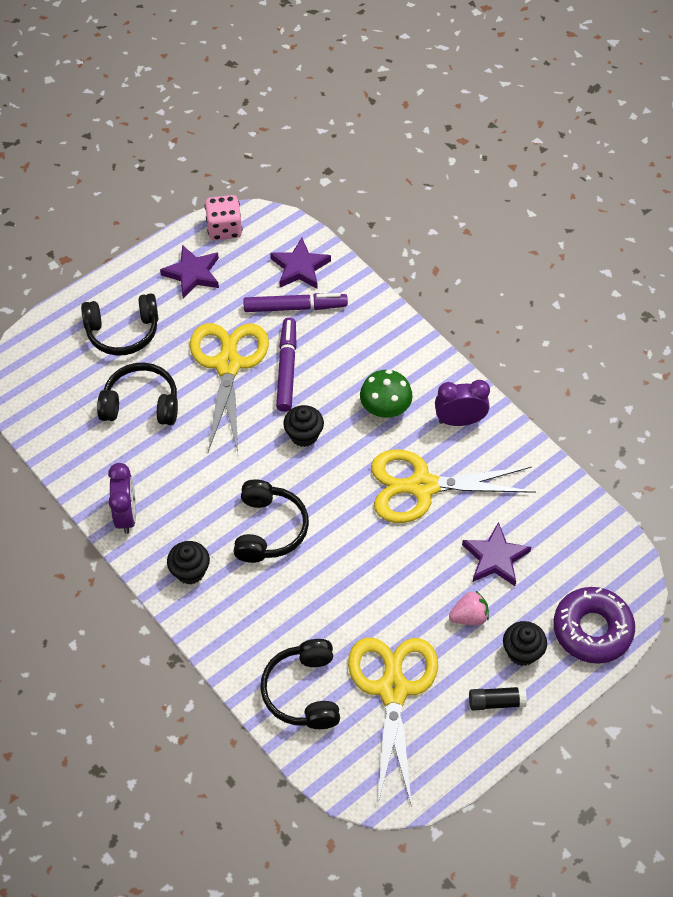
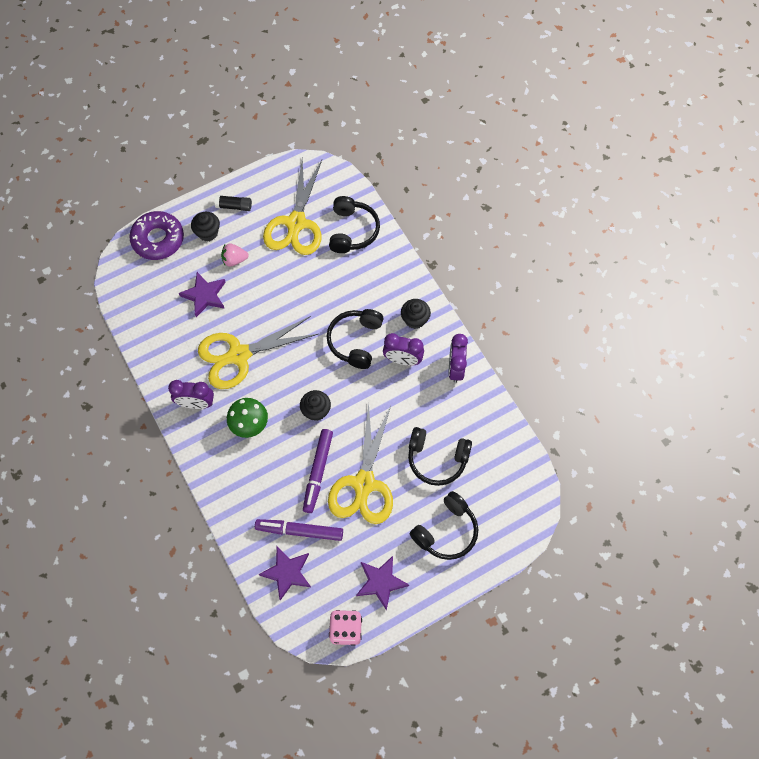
camera: 170 degrees left, 10 degrees up
(123, 332) = (446, 531): black headphones -> black headphones turned 135 degrees clockwise
(200, 515) = (402, 360): none -> purple clock
(422, 486) = (239, 355): yellow scissors -> yellow scissors turned 150 degrees clockwise

